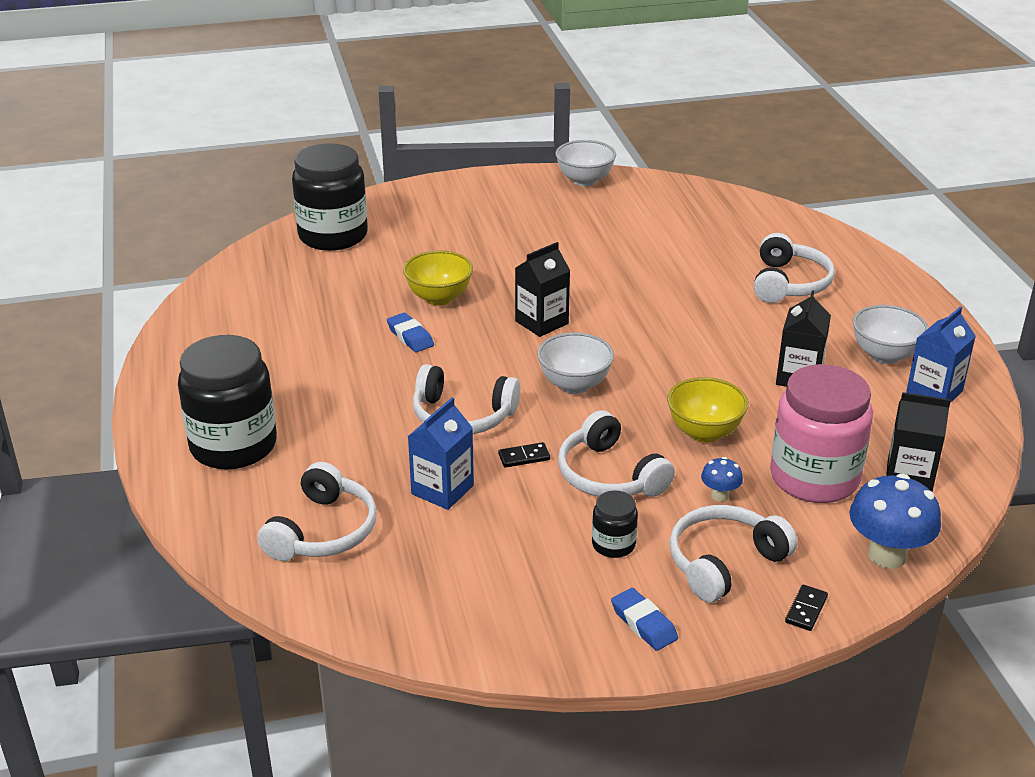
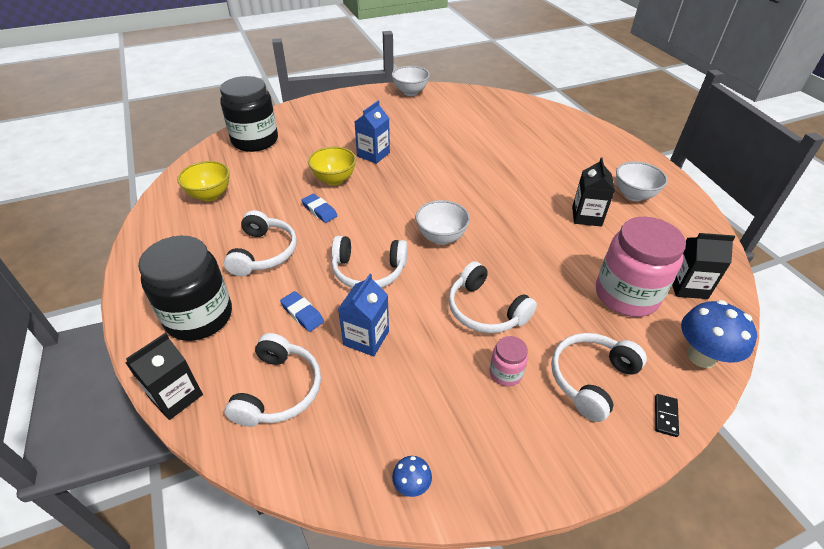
camera: 10 degrees left, 10 degrees up
(524, 457) = (420, 301): black domino -> none
(541, 322) = (407, 191): black carton -> black carton (176, 396)
(613, 544) = (505, 373): black jar -> pink jar
(643, 623) = (550, 448): blue eraser -> blue eraser (302, 314)
(704, 432) = (540, 266): yellow bowl -> yellow bowl (210, 195)
(720, 495) = (567, 318): blue mushroom -> blue mushroom (411, 485)
(789, 283) = (556, 150): white headphones -> white headphones (263, 253)
(934, 392) = (675, 219): blue carton -> blue carton (373, 154)

